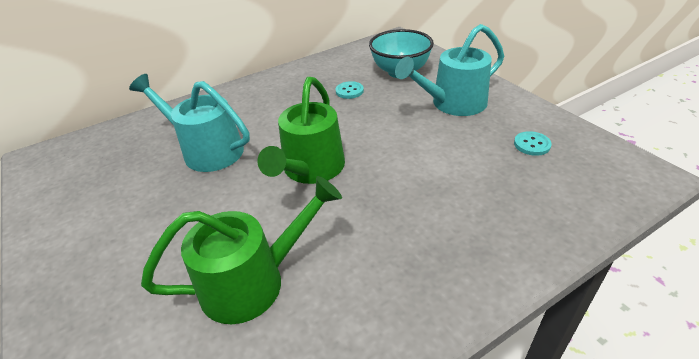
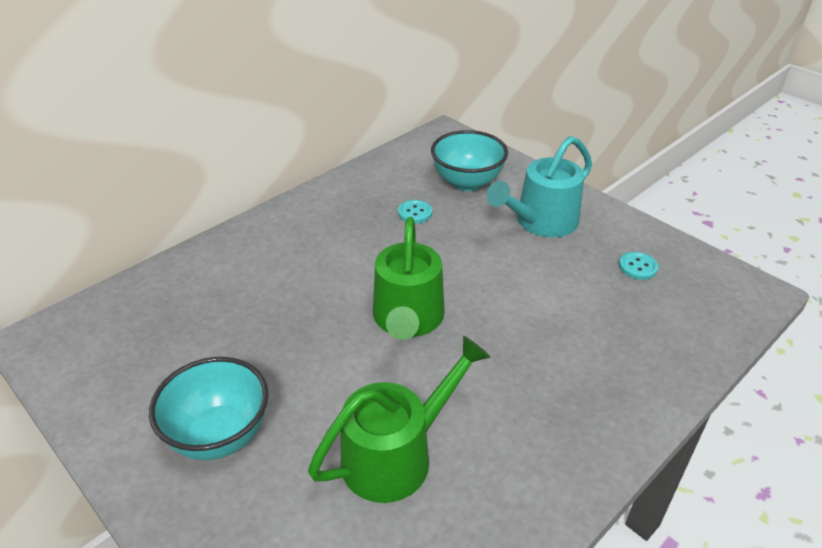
camera: 15 degrees left, 0 degrees up
(119, 244) = (219, 435): none -> turquoise bowl
(206, 150) = (269, 307): turquoise watering can -> none

